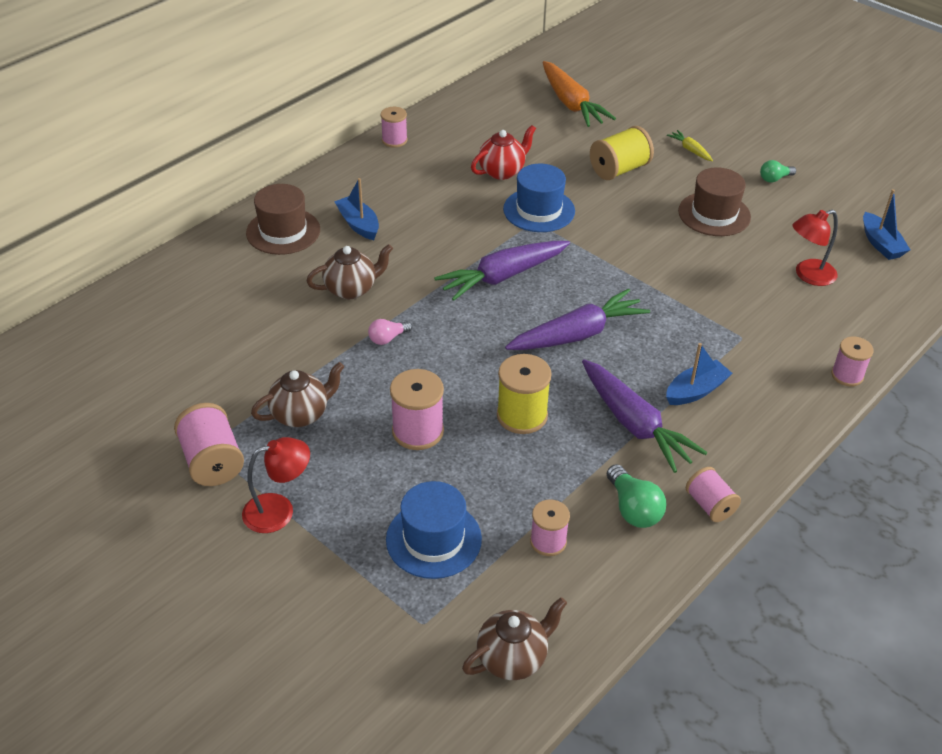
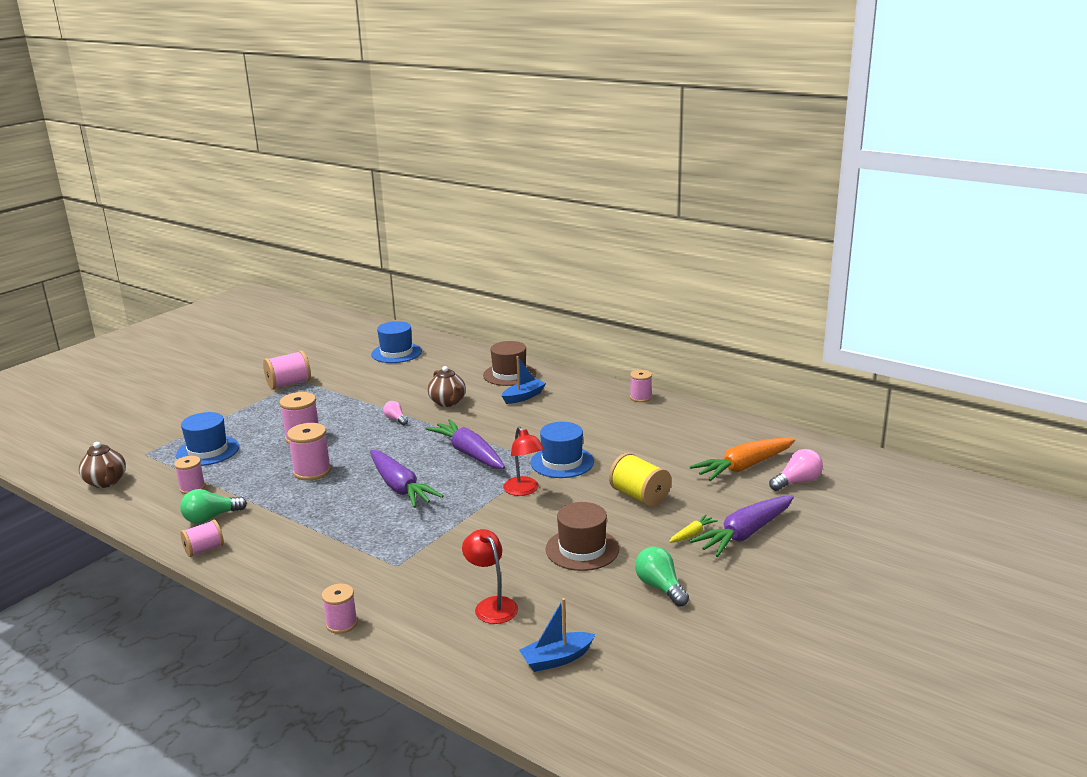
camera: 85 degrees right, 20 degrees down
(145, 338) = (396, 353): none -> blue hat
(279, 510) = (245, 405): red lamp -> red lamp (524, 490)
(301, 414) = (324, 402): brown teapot -> none
(502, 171) = (614, 443): red teapot -> none
(522, 415) = (312, 471): yellow spool -> pink spool
(604, 82) = (797, 482): none -> pink light bulb
(634, 424) = (296, 515): purple carrot -> purple carrot (745, 534)
(696, 391) = (329, 542): blue boat -> none
(774, 179) = (660, 587): green light bulb -> green light bulb, size x1.57

